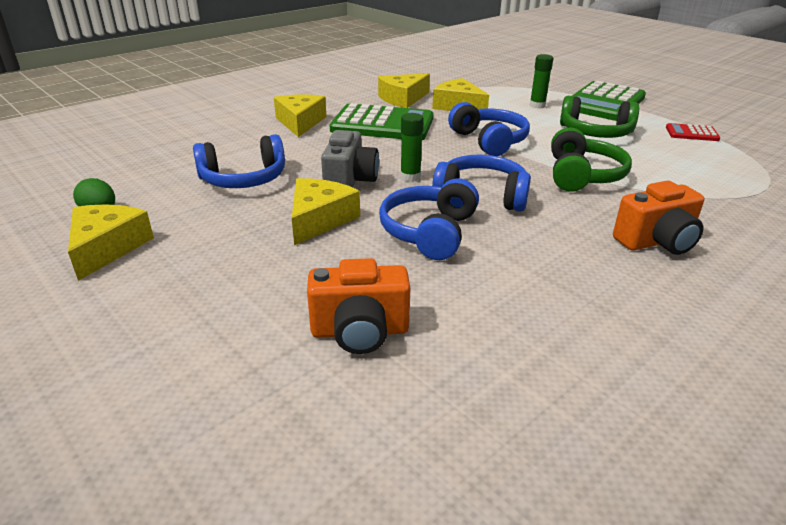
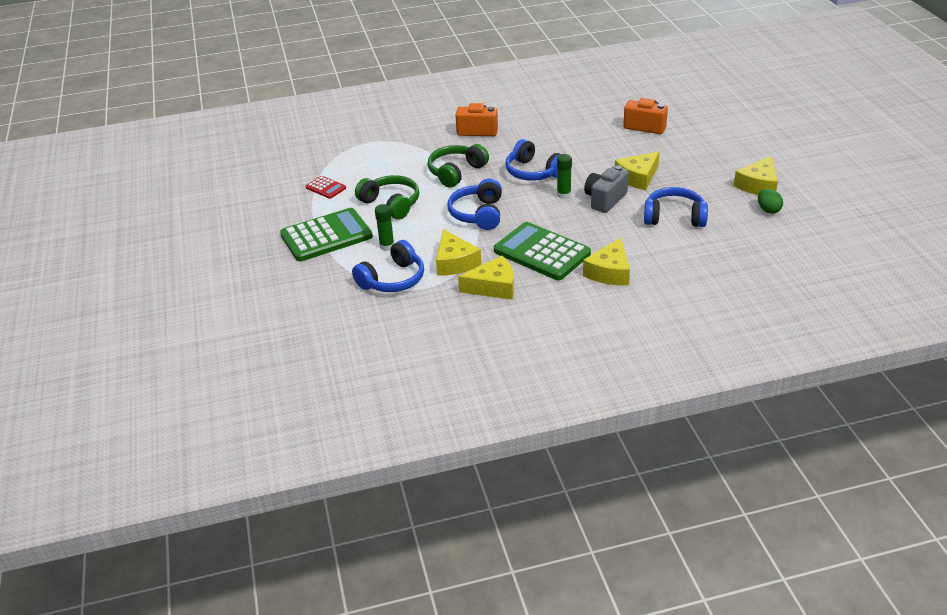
camera: 150 degrees left, 5 degrees up
(430, 232) = (583, 158): blue headphones -> blue headphones (393, 279)

